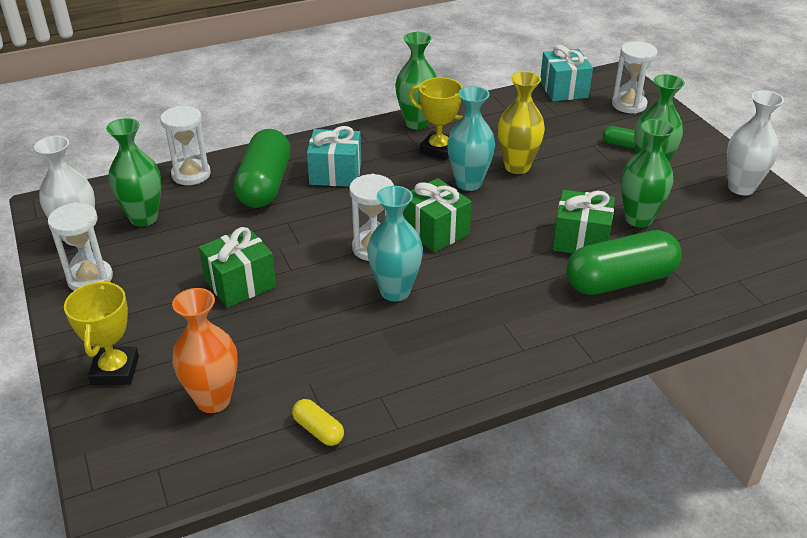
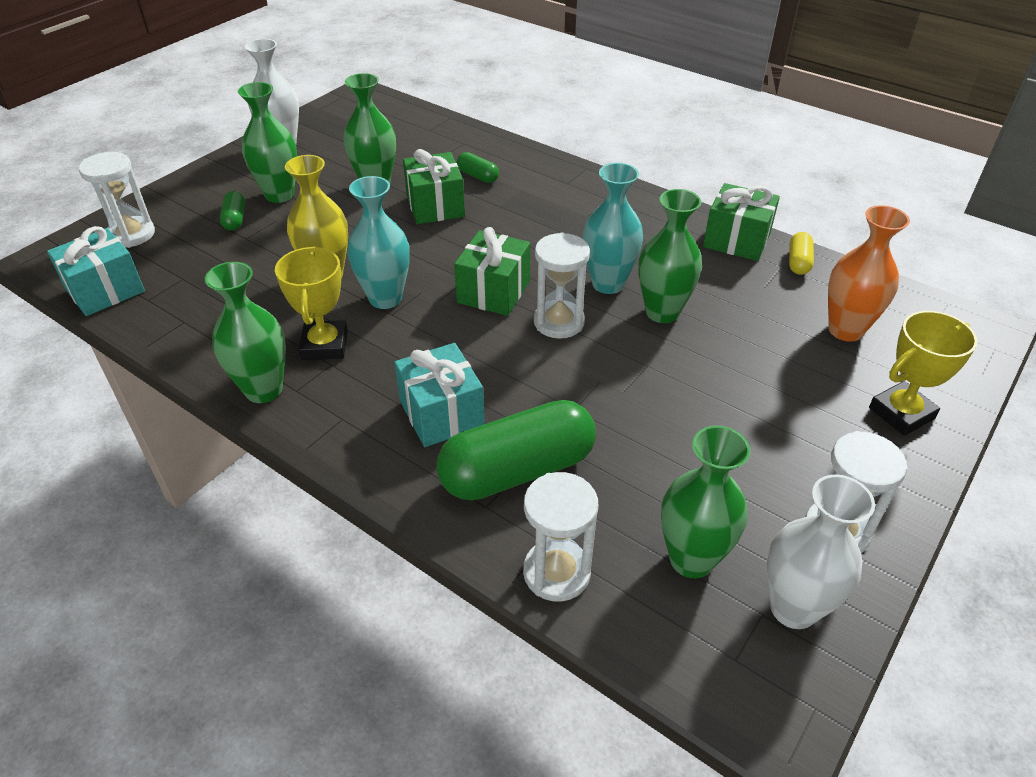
camera: 120 degrees left, 5 degrees up
(240, 283) = (705, 391): green gift -> green gift (736, 240)
(335, 304) = (662, 312): none -> green vase
(620, 281) = (478, 176): green capsule -> green capsule, size x0.44

